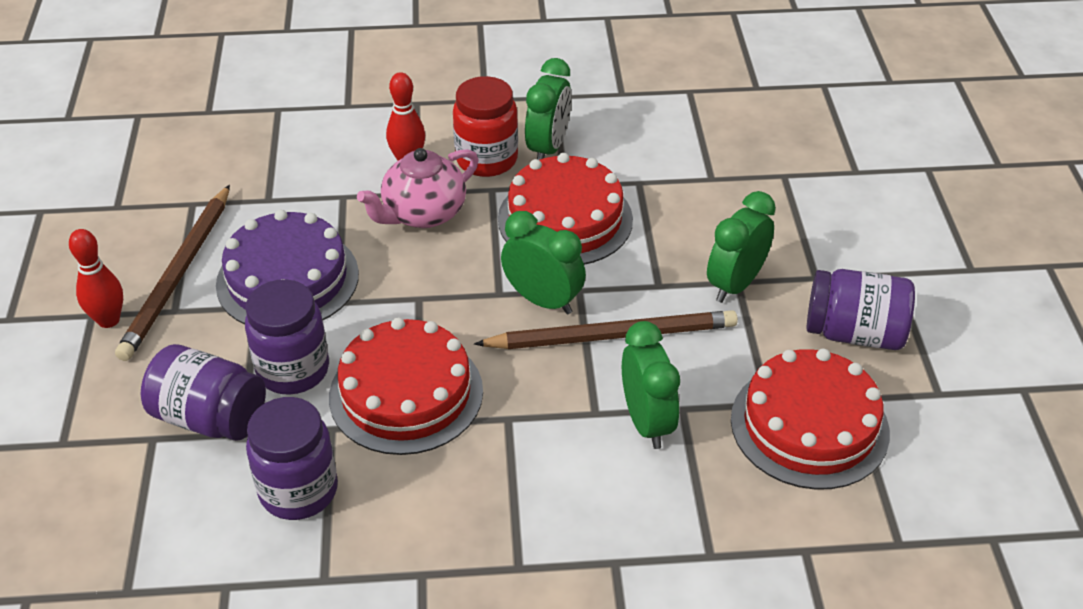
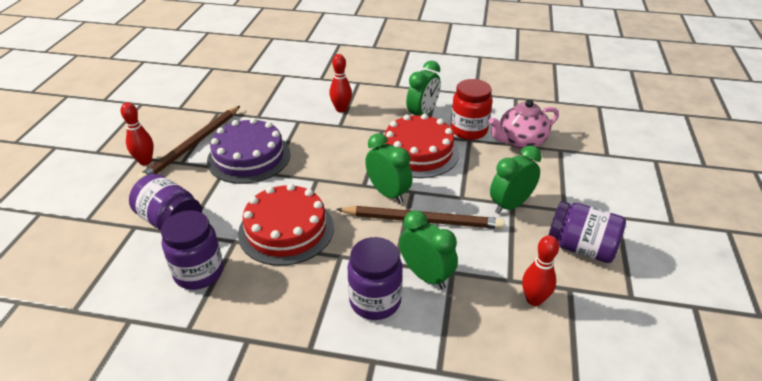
camera: 15 degrees right, 5 degrees down
(293, 370) = (229, 205): purple jar -> purple jar (375, 301)
(423, 213) = (338, 136): pink teapot -> pink teapot (520, 141)
(486, 159) = (385, 115): red jar -> red jar (469, 130)
(647, 422) = (426, 276): green clock -> green clock turned 45 degrees counterclockwise
(809, 425) = (534, 300): red cake -> red bowling pin

